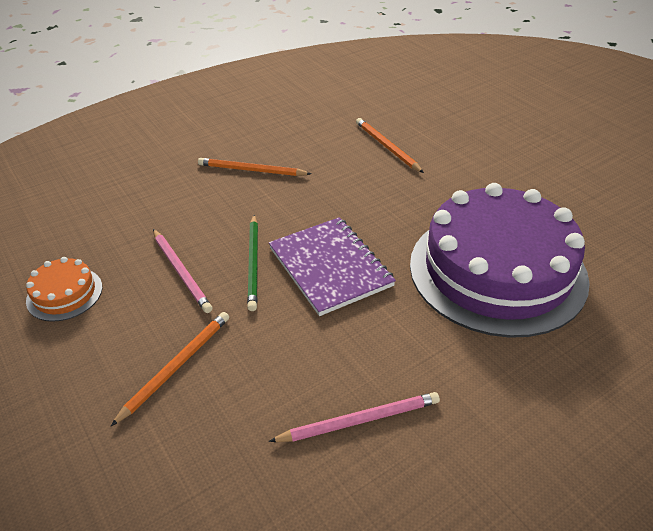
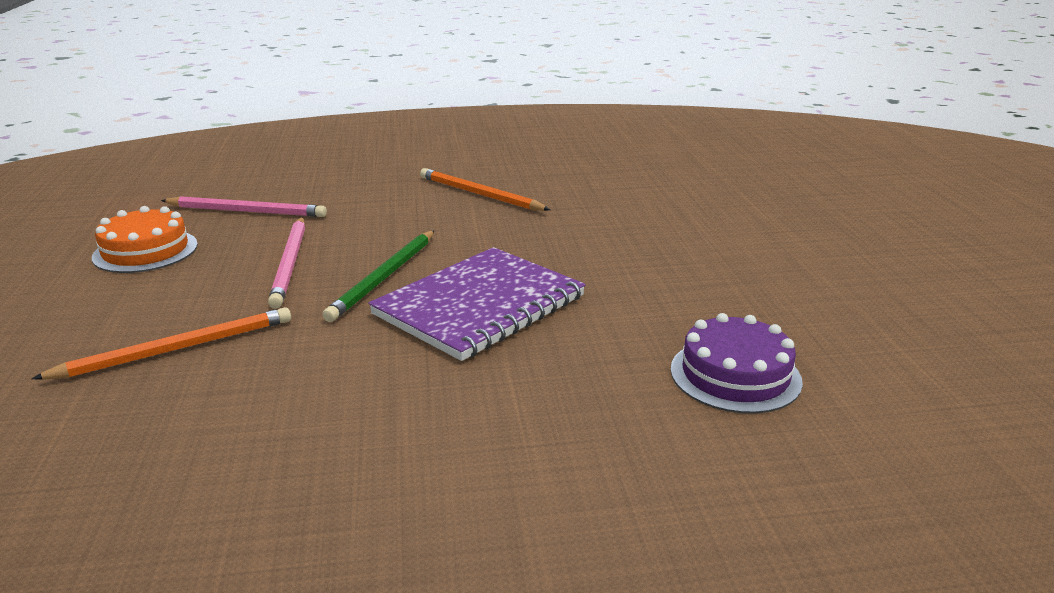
camera: 25 degrees right, 15 degrees down
(330, 267) = (480, 305): purple notebook -> purple notebook turned 45 degrees clockwise
(359, 420) = (335, 486): pink pencil -> pink pencil (247, 211)
(387, 147) = (686, 208): orange pencil -> none
(497, 270) = (735, 375): purple cake -> purple cake, size x0.41

